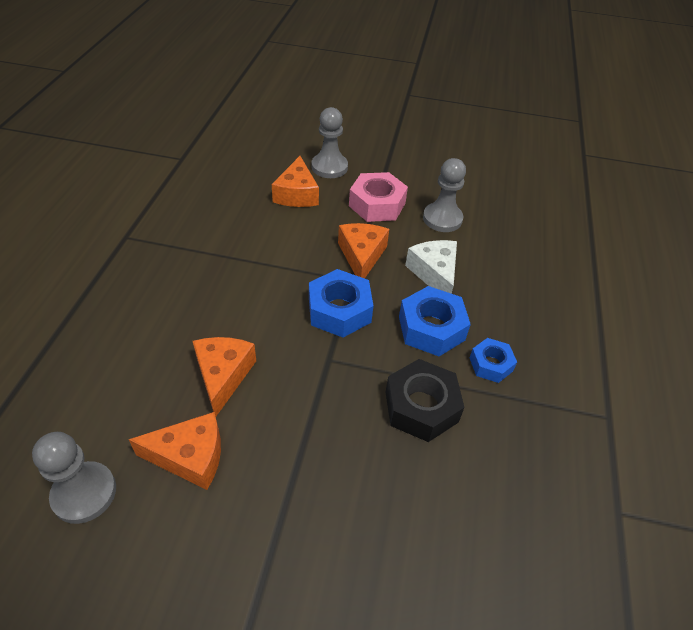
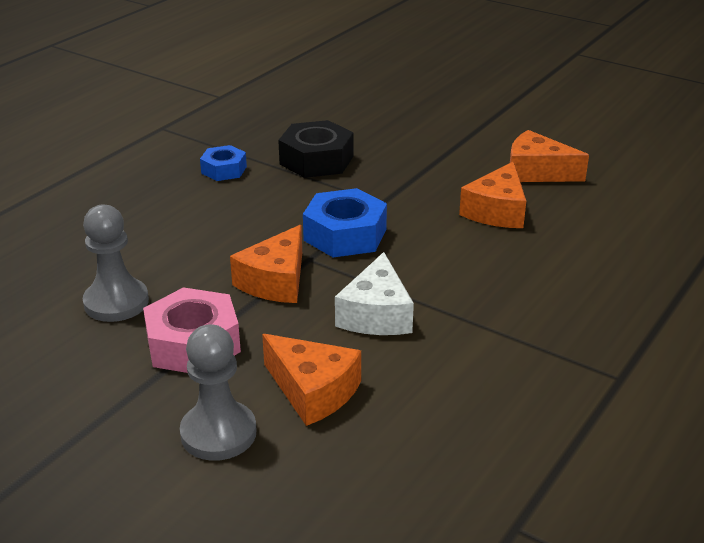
camera: 155 degrees left, 15 degrees down
(84, 493) = (627, 171): grey pawn -> none
(297, 194) = (313, 391): orange cheese -> orange cheese turned 105 degrees clockwise
(431, 328) = (255, 202): blue nut -> none
(434, 274) = (200, 245): white cheese -> white cheese (376, 314)

